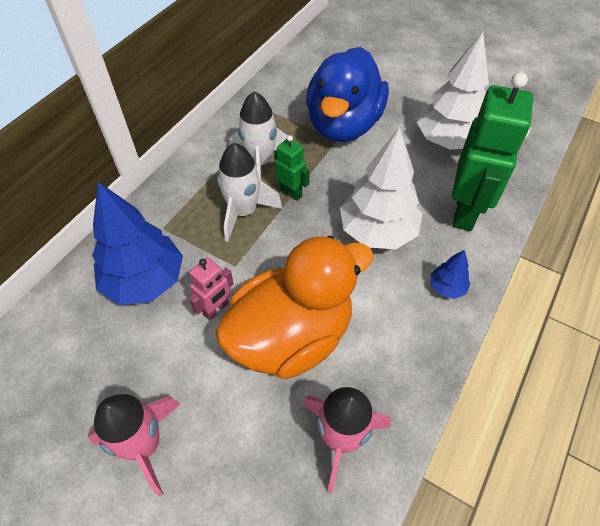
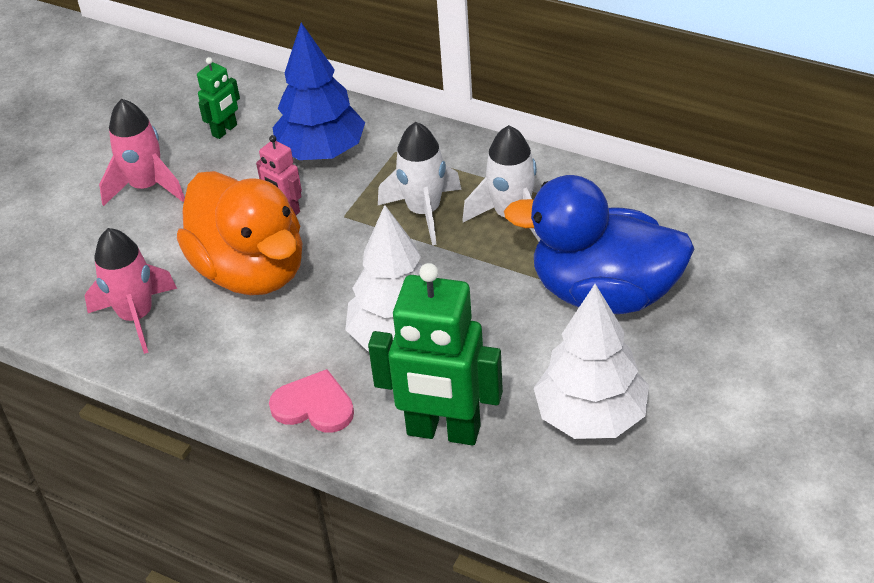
camera: 90 degrees right, 10 degrees down
(291, 192) = (461, 250): green robot -> green robot (225, 130)
(447, 287) = (314, 405): blue tree -> pink heart

